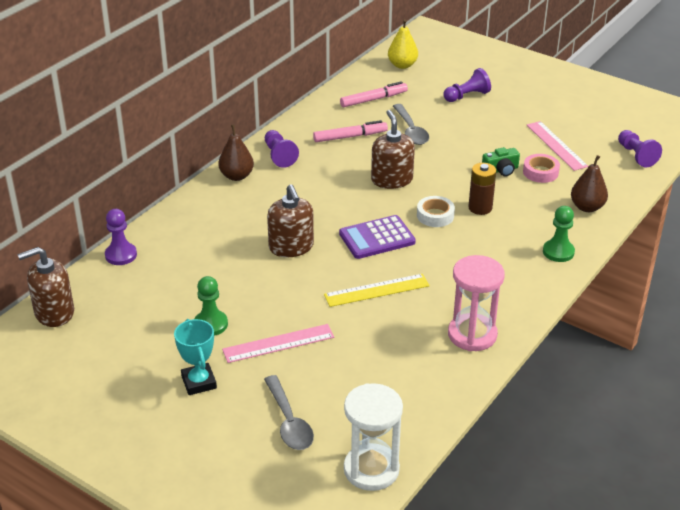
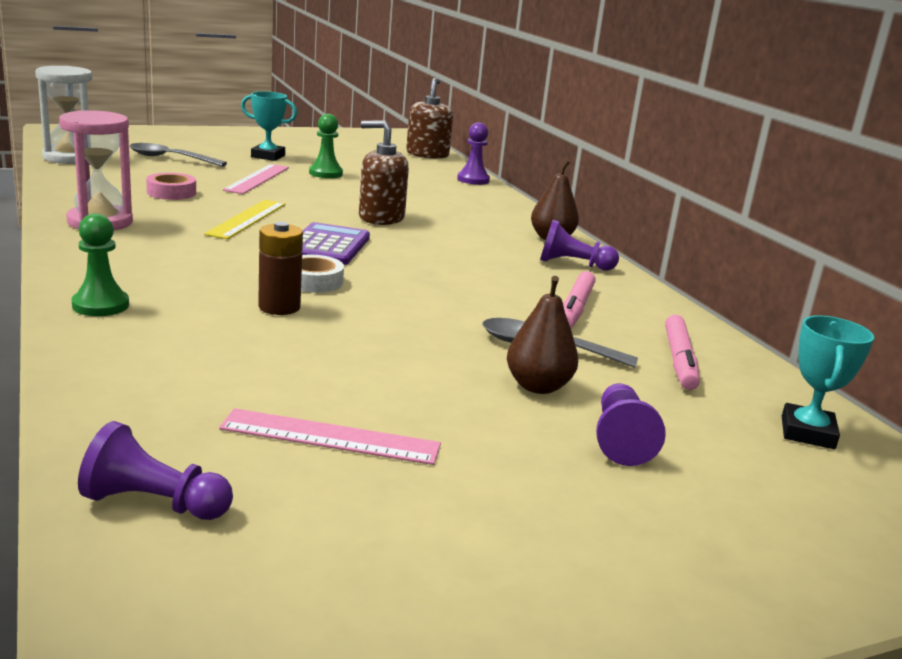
camera: 120 degrees right, 15 degrees down
(392, 180) = (431, 291): brown soap dispenser -> none
(402, 65) = (807, 433): yellow pear -> turquoise trophy
(501, 170) = (339, 358): green camera -> none
(540, 172) = (280, 382): pink tape -> pink tape (171, 192)
(587, 207) = (131, 369): brown pear -> brown pear (538, 386)

